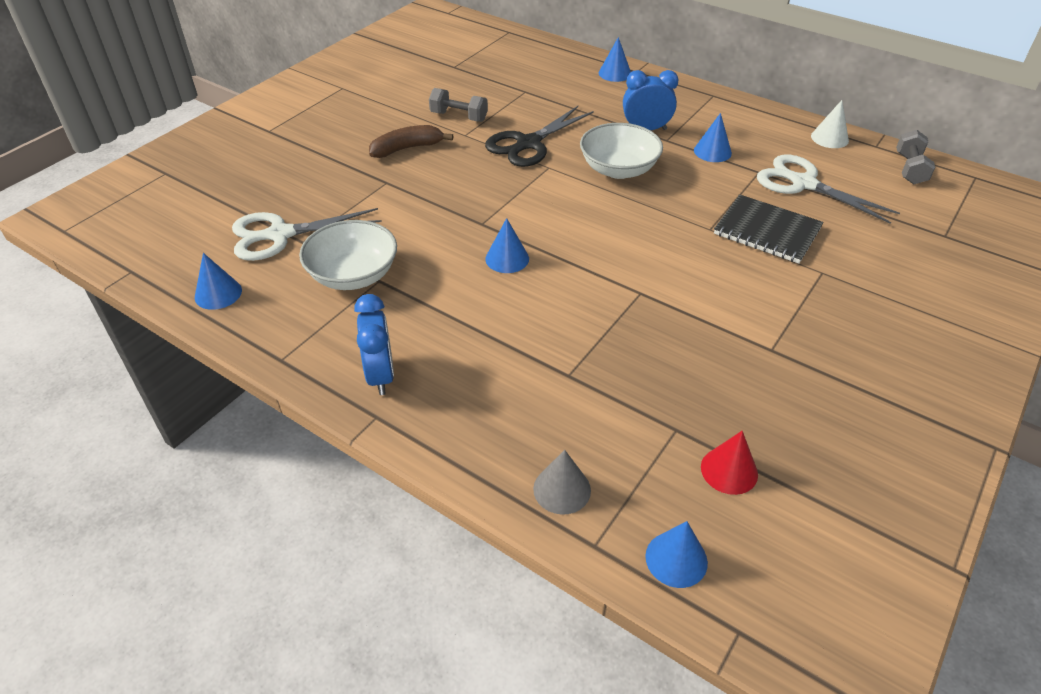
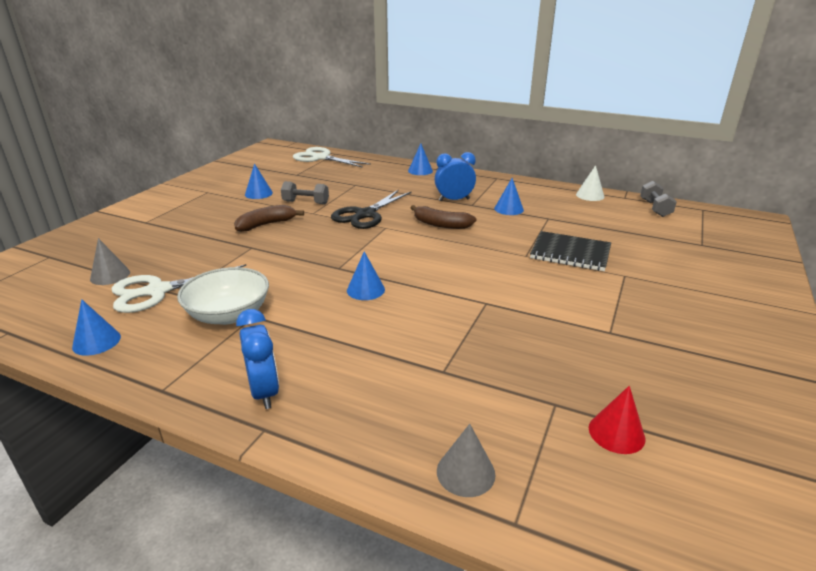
camera: 10 degrees left, 15 degrees down
(230, 207) = (110, 275): none -> grey cone
(618, 169) = (441, 224): white bowl -> brown banana
(676, 559) = (601, 524): blue cone -> blue cone (258, 193)
(802, 183) = (583, 222): white scissors -> white scissors (320, 158)

